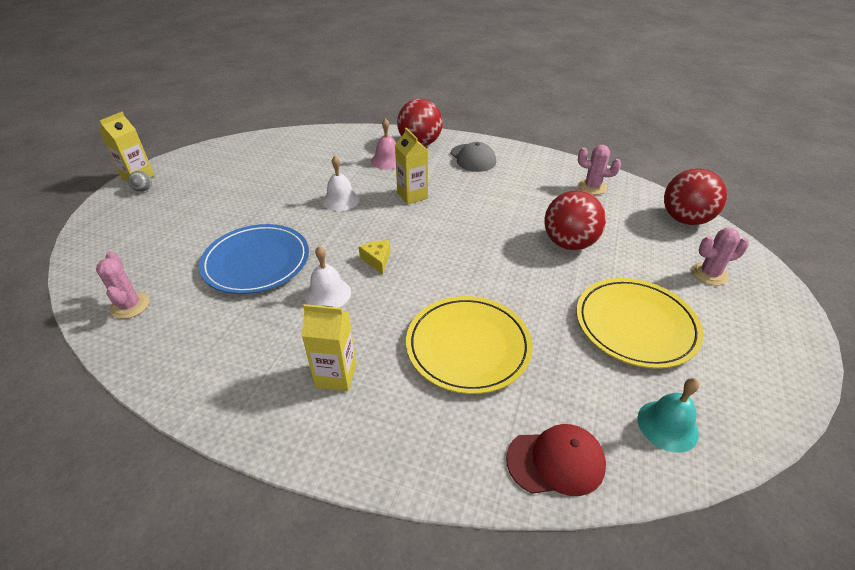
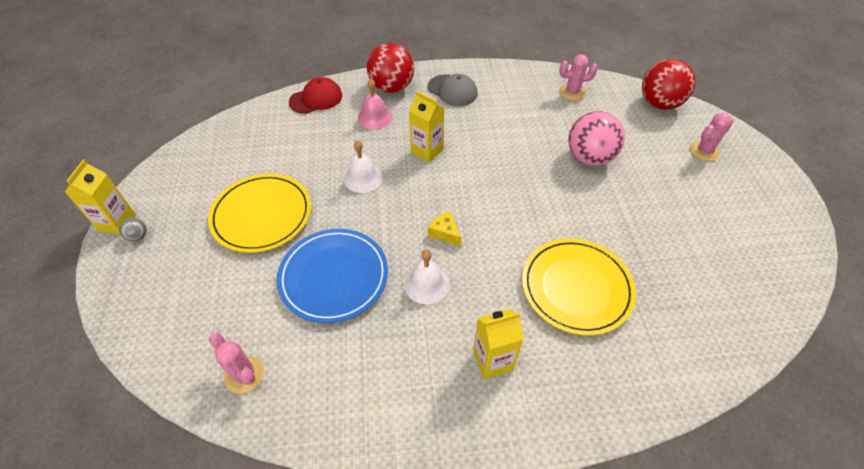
camera: 25 degrees left, 10 degrees up
(556, 461) = (698, 358): red cap -> red cap (316, 99)
(569, 243) = (589, 158): red ball -> pink ball
(635, 325) = (681, 218): yellow plate -> yellow plate (262, 215)
(667, 425) = (749, 295): turquoise bell -> none

